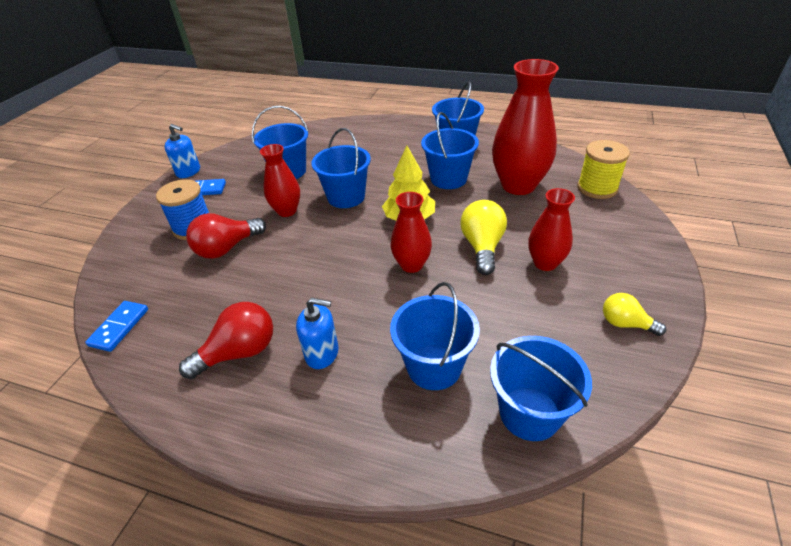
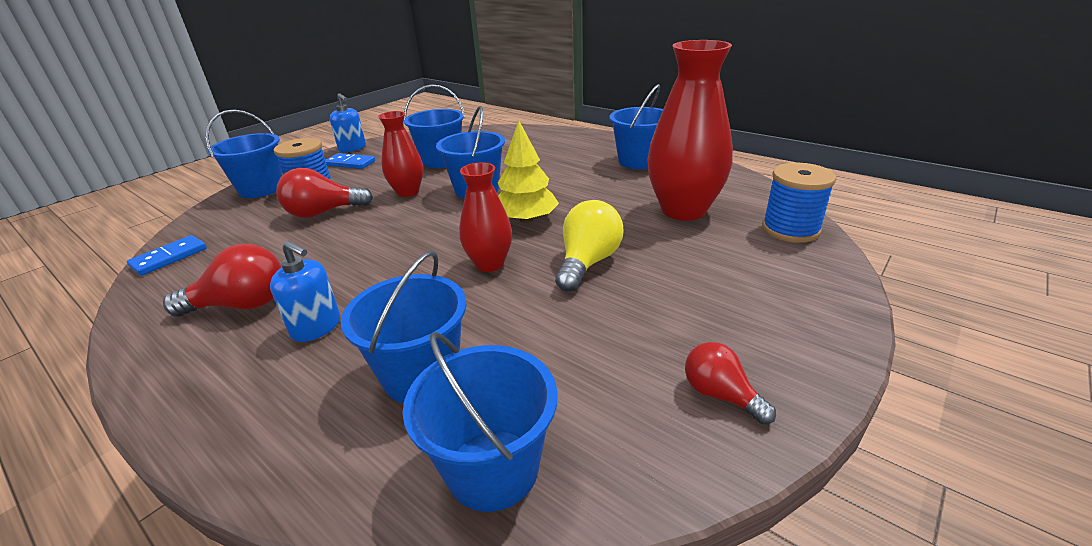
camera: 20 degrees right, 10 degrees down
(448, 179) = (602, 191): blue bucket -> blue bucket (261, 189)
(545, 263) = (656, 296): red vase -> none
(597, 188) = (790, 229): yellow spool -> blue spool
(625, 323) = (720, 395): yellow light bulb -> red light bulb

